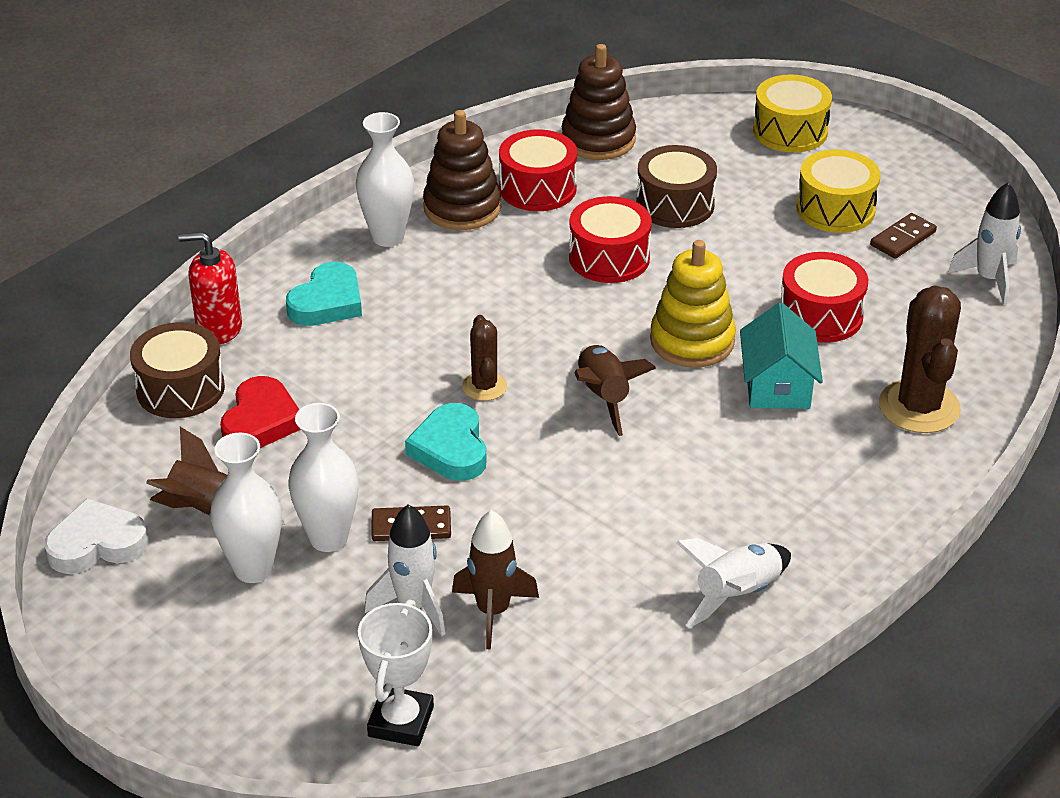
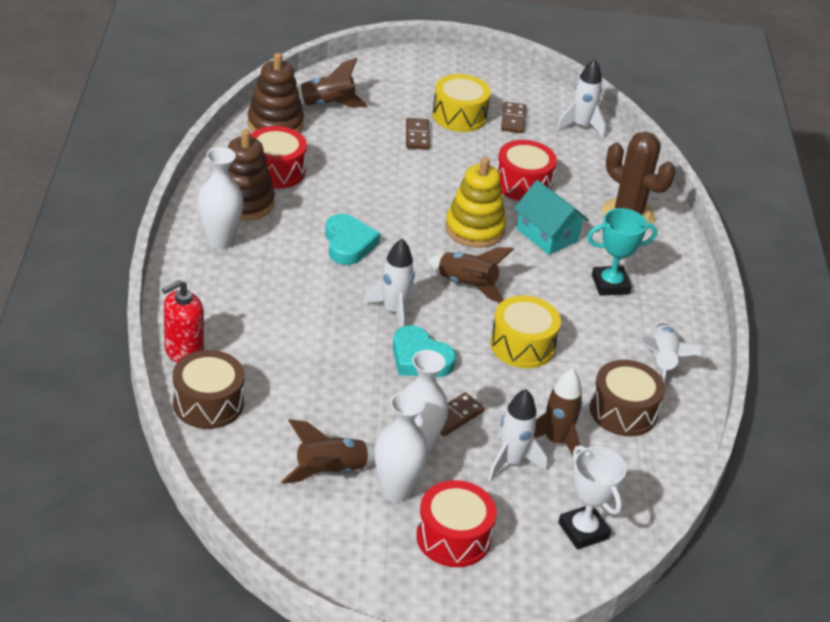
camera: 45 degrees left, 0 degrees up
(97, 544) = (281, 530): white heart -> none
(261, 421) = (286, 398): red heart -> none
(327, 302) = (233, 301): turquoise heart -> turquoise heart (348, 244)
(484, 386) = (393, 311): brown cactus -> white rocket
(609, 258) = (370, 198): red drum -> red drum (453, 537)
(675, 204) = (369, 148): brown drum -> brown drum (623, 411)
(684, 140) = (327, 105): none -> brown rocket
(752, 212) = (417, 136): none -> brown domino
(788, 476) = (610, 284): none -> turquoise trophy
(790, 131) = (380, 76): yellow drum -> yellow drum (522, 345)

